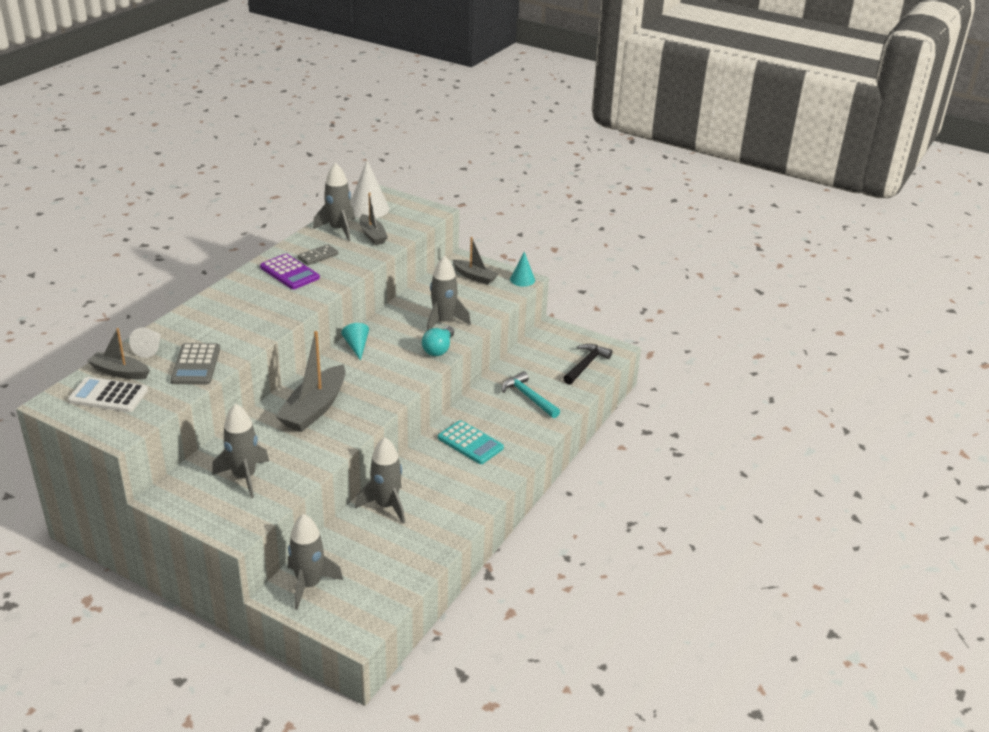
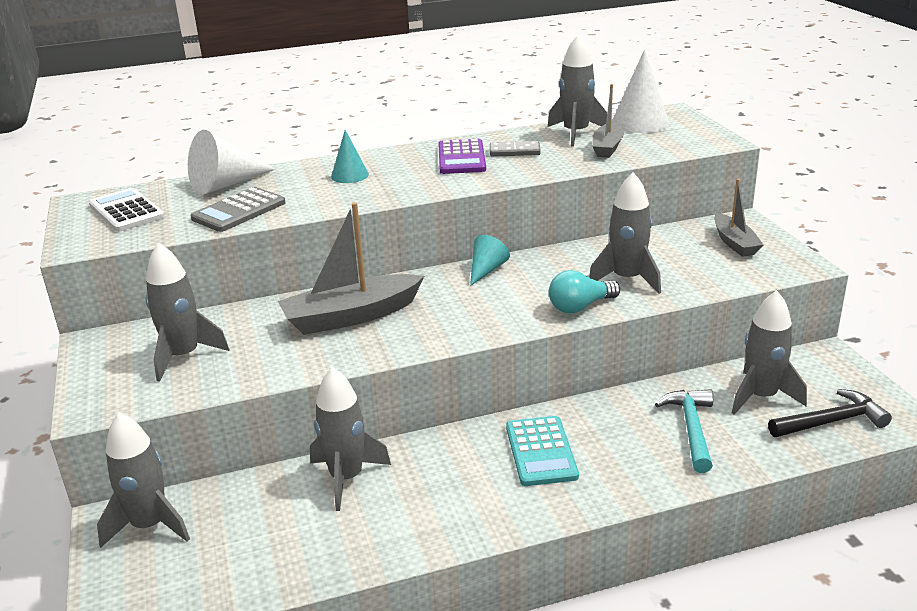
camera: 45 degrees right, 5 degrees down
(120, 372) = (169, 195): grey boat -> none
(149, 349) = (226, 184): white cone -> white cone, size x1.67
(522, 279) = (801, 265): turquoise cone -> turquoise cone (350, 175)
(543, 365) = (761, 397): none -> grey rocket

